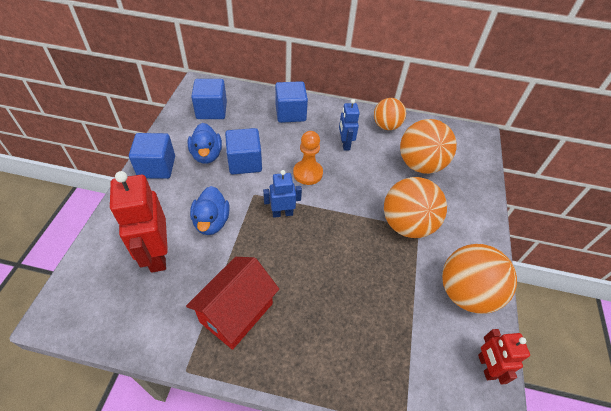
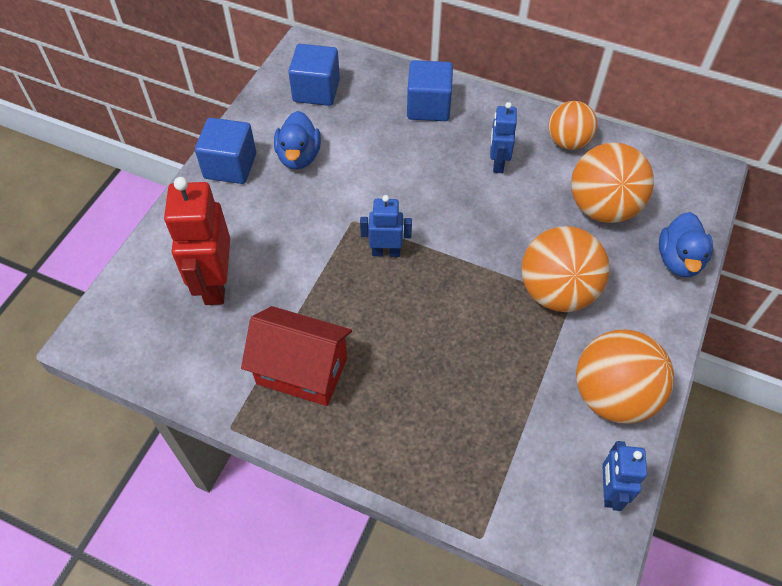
camera: 15 degrees right, 5 degrees up
(211, 222) = (290, 251): blue duck -> blue duck (679, 260)
(236, 312) = (302, 370): red house -> red house turned 60 degrees clockwise
(245, 162) = (349, 173): blue cube -> none
(307, 173) = (433, 200): orange pawn -> none
(486, 367) = (609, 491): red robot -> blue robot

